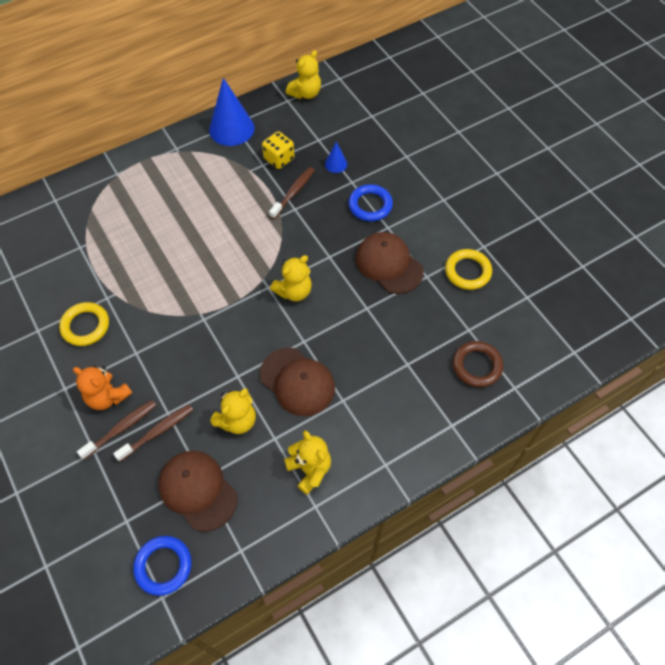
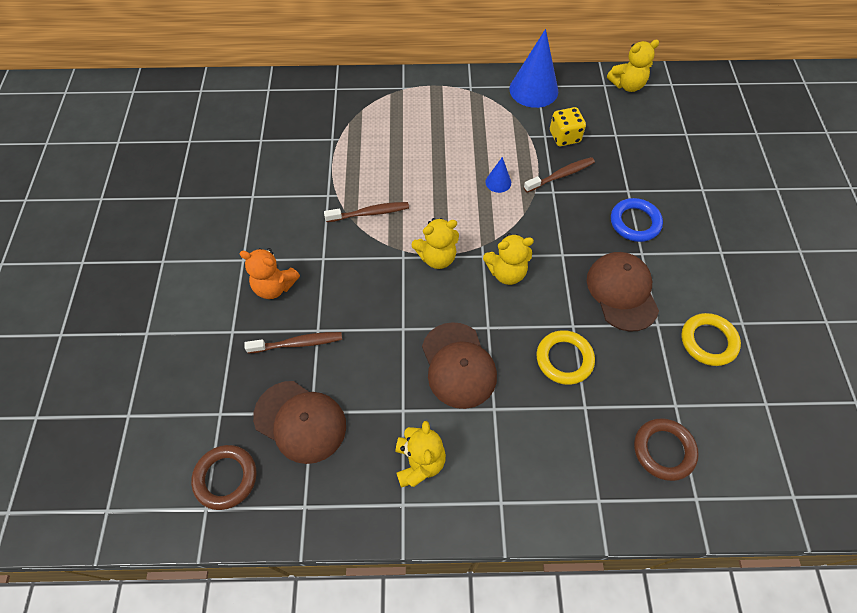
camera: 30 degrees right, 0 degrees up
(85, 326) = (294, 212): yellow ring -> yellow ring (564, 359)
(108, 396) = (274, 286): orange teddy bear -> orange teddy bear turned 45 degrees counterclockwise
(121, 428) = (268, 322): brown toothbrush -> brown toothbrush (370, 213)
(163, 566) = (226, 478): blue ring -> brown ring
(198, 490) = (300, 421): brown cap -> brown cap turned 135 degrees clockwise
(237, 420) = (377, 372): yellow teddy bear -> yellow teddy bear (437, 257)
(336, 164) = (621, 166): blue cone -> blue cone (498, 182)

